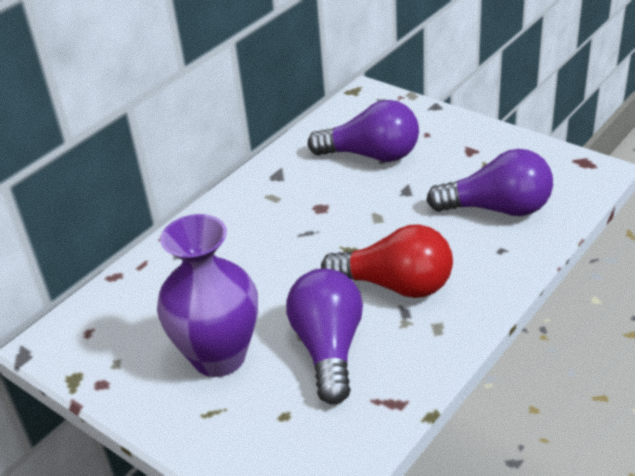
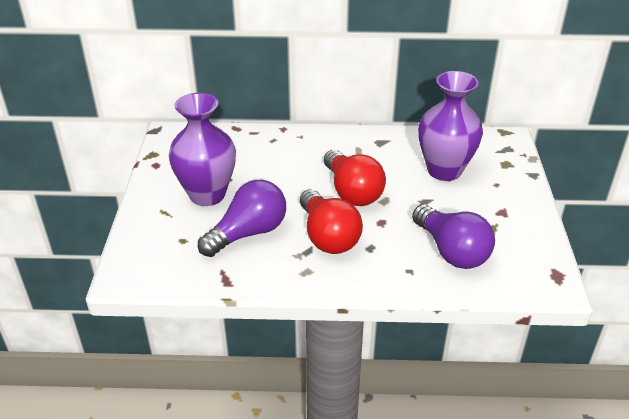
camera: 50 degrees right, 0 degrees up
(339, 234) = (352, 192): none -> red light bulb
(372, 155) = (444, 170): purple light bulb -> purple vase

